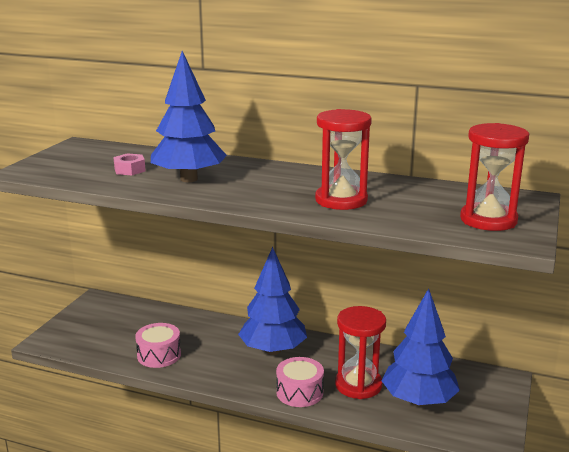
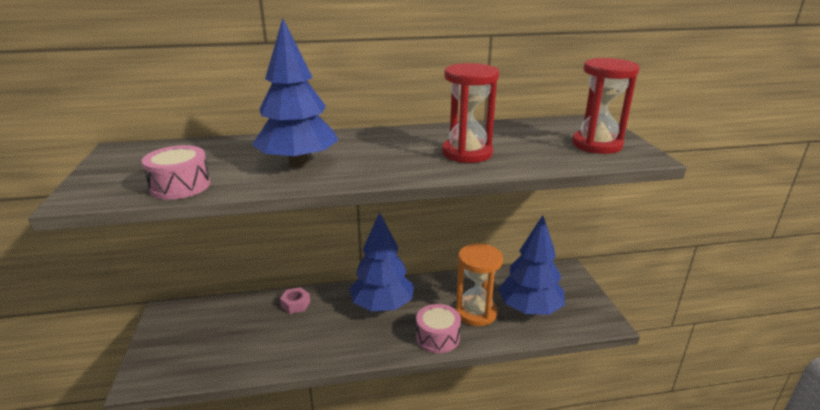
camera: 30 degrees left, 5 degrees up
(129, 170) = (220, 167): pink nut -> pink nut (295, 304)
(159, 355) = (281, 349): pink drum -> pink drum (180, 186)
(358, 385) = (476, 312): red hourglass -> orange hourglass

